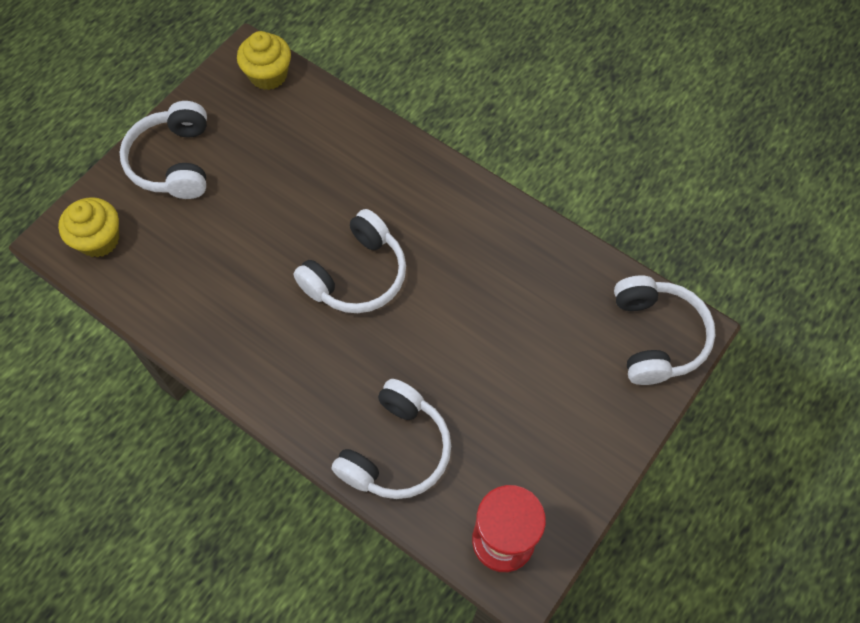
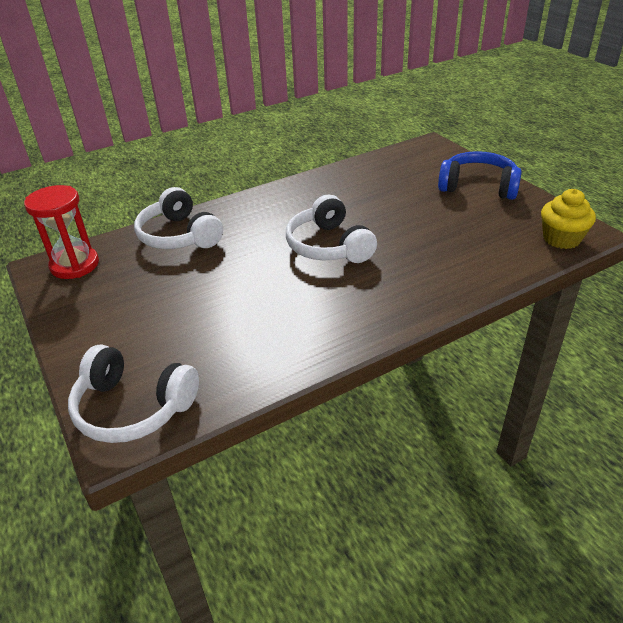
camera: 115 degrees right, 25 degrees down
(99, 240) = (422, 156): yellow cupcake -> none
(173, 162) = (478, 186): white headphones -> blue headphones

